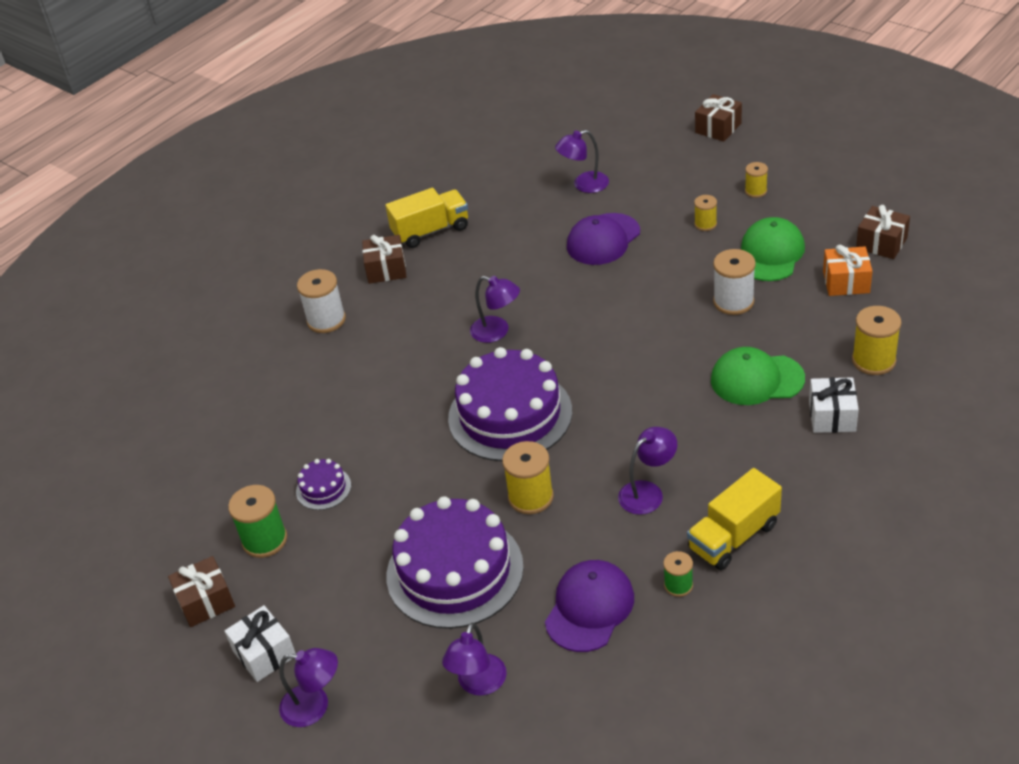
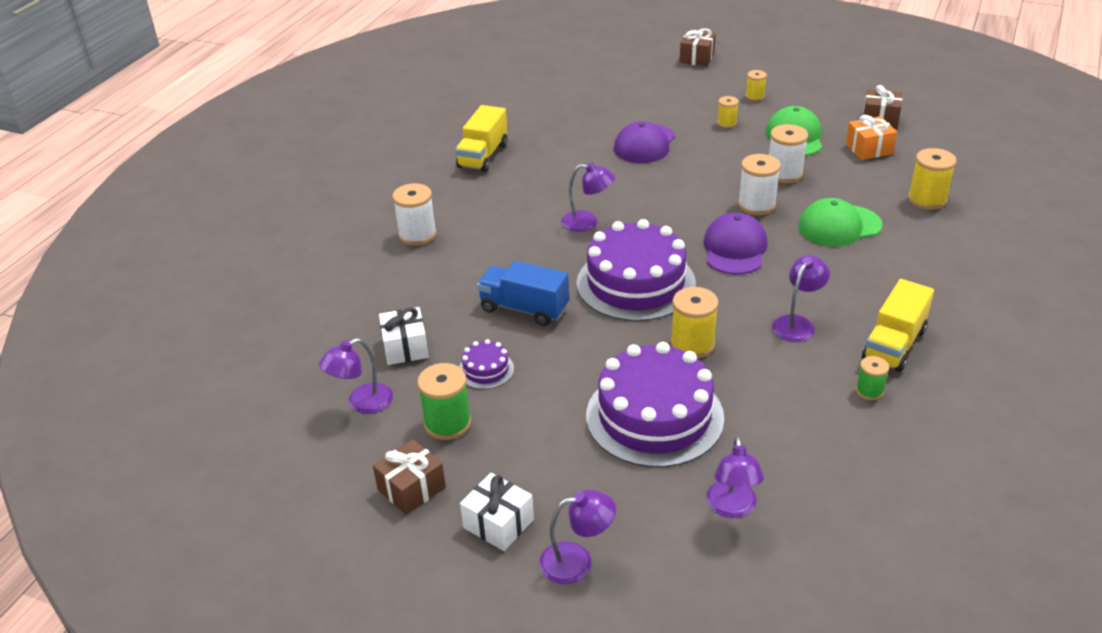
camera: 20 degrees left, 5 degrees down
(386, 269) = (456, 189): brown gift -> none
(389, 425) = (524, 309): none -> blue truck
(431, 231) = (483, 156): yellow truck -> yellow truck turned 150 degrees clockwise
(584, 185) = (605, 108): purple lamp -> purple lamp (362, 403)
(589, 608) = (800, 424): purple cap -> purple cap (735, 249)
(682, 338) = (756, 205): none -> white spool
(832, 416) = (919, 243): white gift -> white gift (405, 347)

